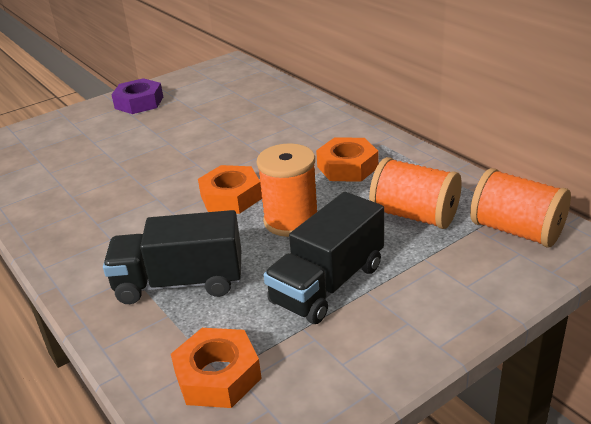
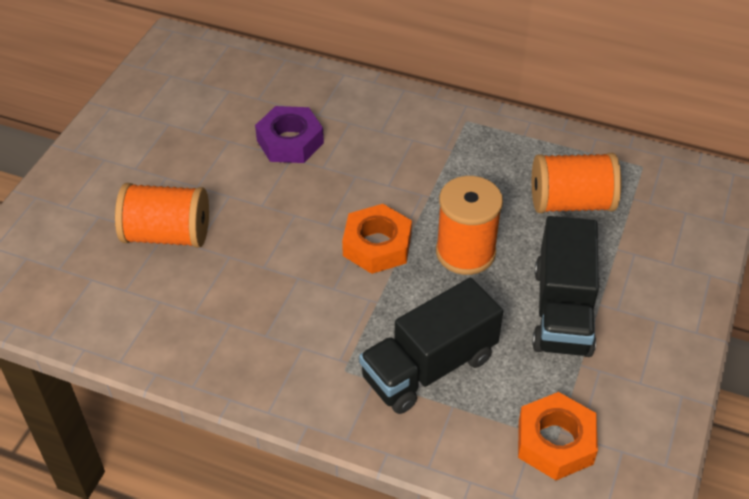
camera: 35 degrees left, 15 degrees up
(139, 102) = (122, 145): purple nut -> purple nut (290, 142)
(347, 167) = (459, 163): orange nut -> none
(516, 231) = (666, 188): orange spool -> orange spool (167, 235)

